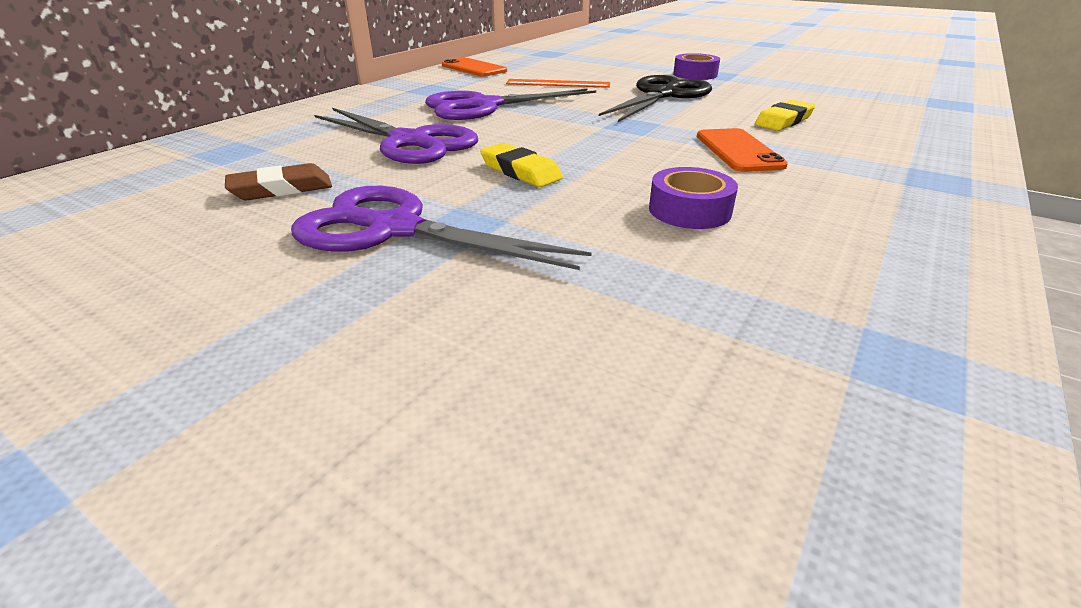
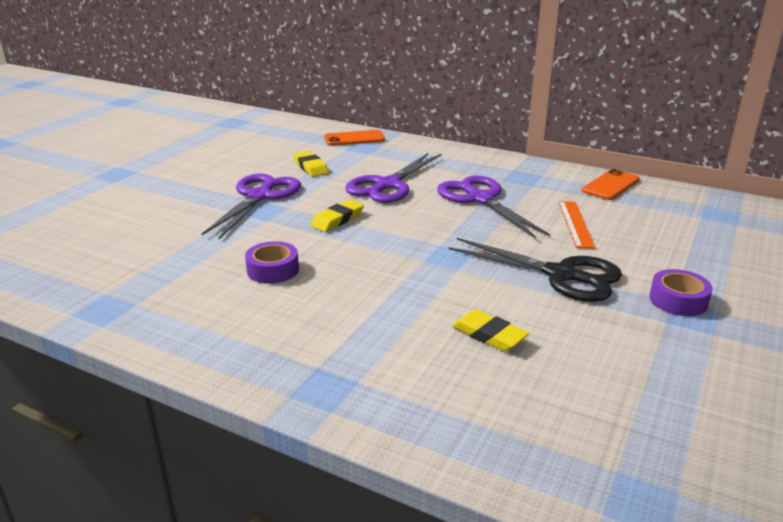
camera: 85 degrees right, 5 degrees down
(281, 189) = (310, 167): brown eraser -> yellow eraser
(738, 151) = (389, 299): orange phone -> orange phone (354, 139)

